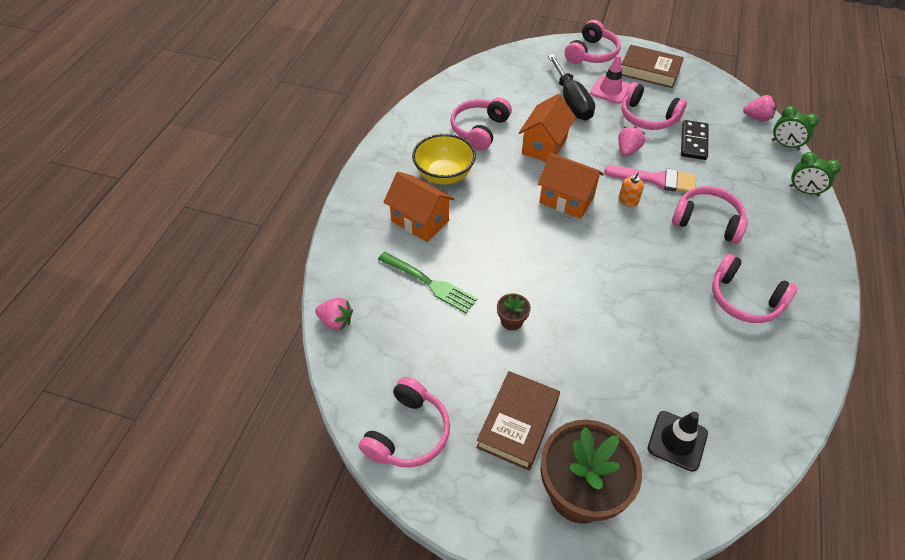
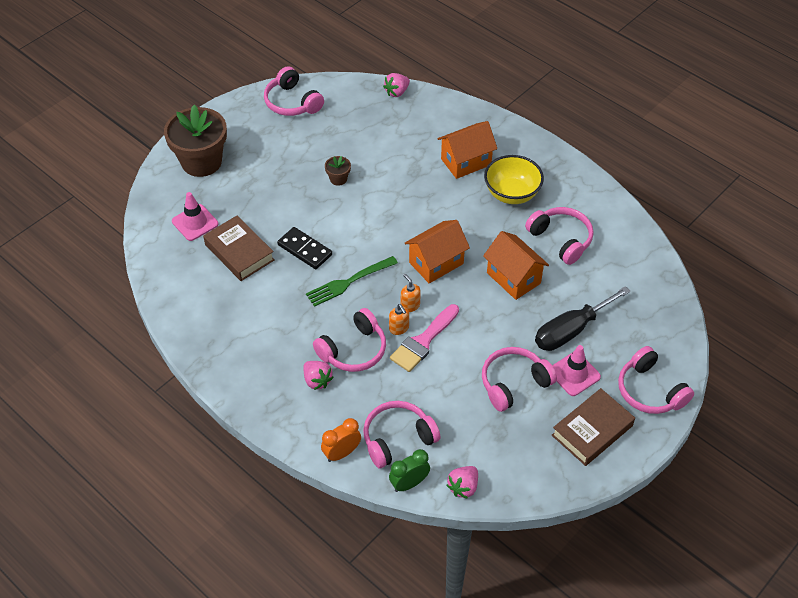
camera: 115 degrees right, 0 degrees up
(428, 283) = (400, 147): green fork -> green fork (349, 282)
(518, 423) = (262, 152): brown book -> brown book (239, 252)
(571, 101) = (571, 330): black screwdriver -> black screwdriver turned 45 degrees counterclockwise
(627, 150) = (474, 340): pink strawberry -> pink strawberry (317, 380)
(658, 199) = (399, 328): none -> orange soap dispenser
(677, 441) = (195, 222): black traffic cone -> pink traffic cone
(693, 142) = (457, 402): black domino -> black domino (305, 250)
(744, 299) = (265, 326): pink headphones -> pink headphones (397, 439)
(803, 191) = (342, 453): green clock -> orange clock

